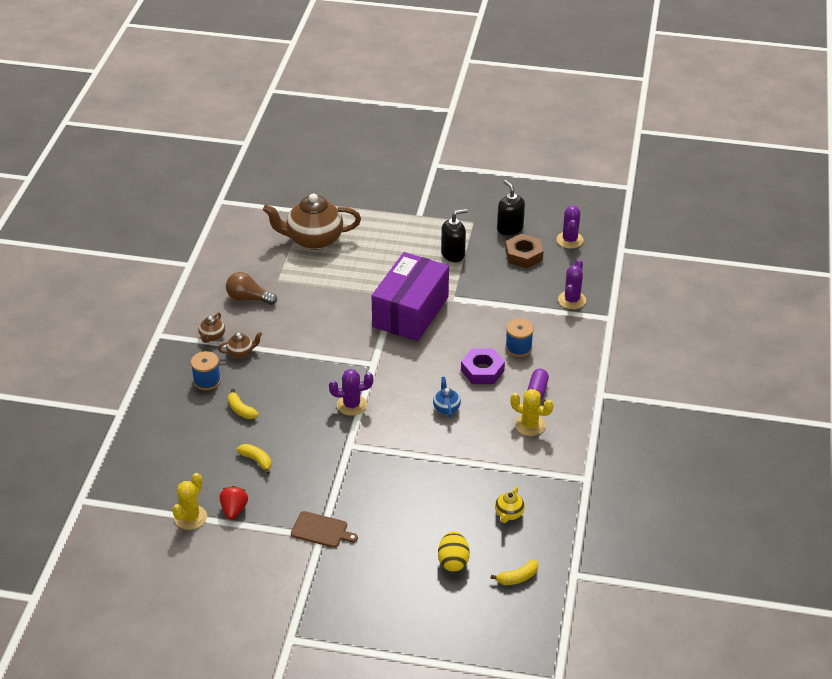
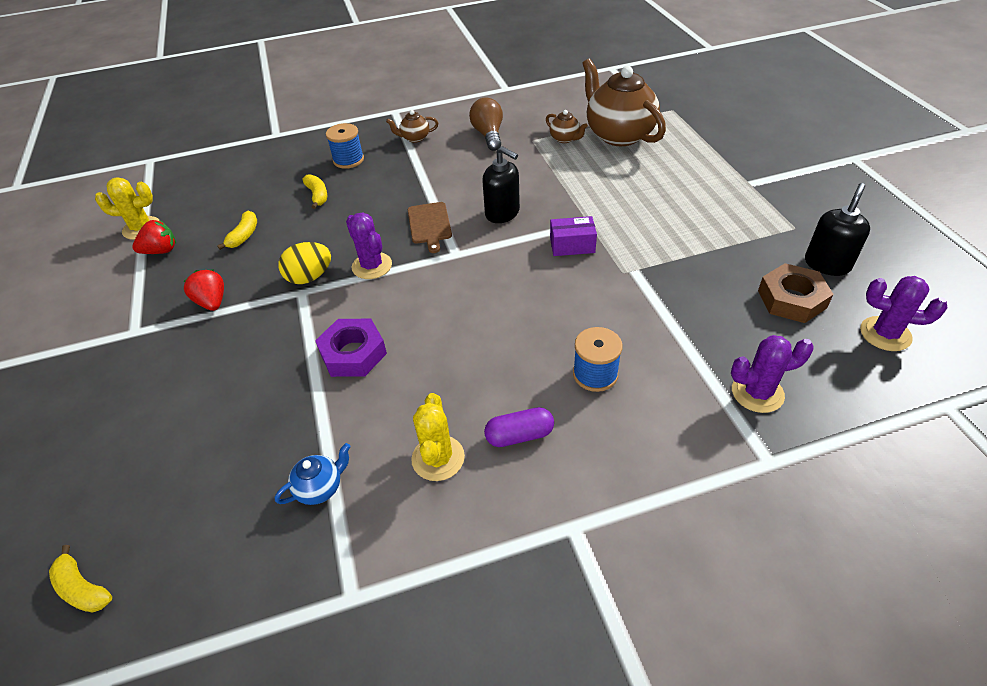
camera: 65 degrees right, 5 degrees up
(241, 353) = (404, 162): brown teapot -> brown teapot (565, 139)
(241, 410) = (317, 195): yellow banana -> yellow banana turned 135 degrees clockwise
(321, 530) = (144, 328): brown cutting board -> brown cutting board (429, 225)
(322, 491) = (212, 302): none -> red strawberry
(410, 312) = (572, 245): purple box -> purple box, size x0.40
(446, 408) = (418, 349): blue teapot -> blue teapot (320, 488)
(453, 254) = (714, 236): black soap dispenser -> black soap dispenser (502, 213)
(453, 561) = (108, 485): yellow egg -> yellow egg (310, 277)
(482, 370) = (517, 355): purple nut -> purple nut (353, 353)
(509, 514) = (227, 514): yellow teapot -> none
(569, 240) = (885, 334): purple cactus -> purple cactus turned 45 degrees clockwise

